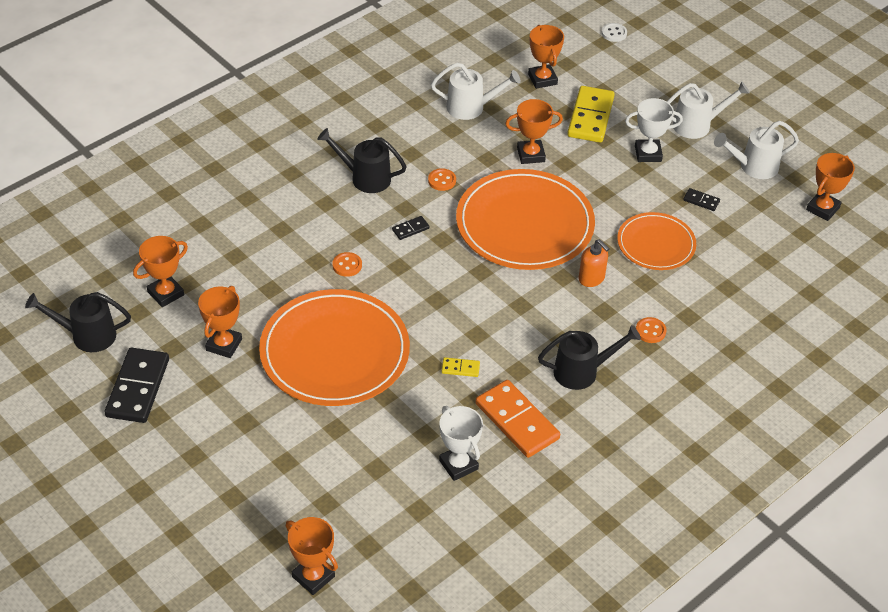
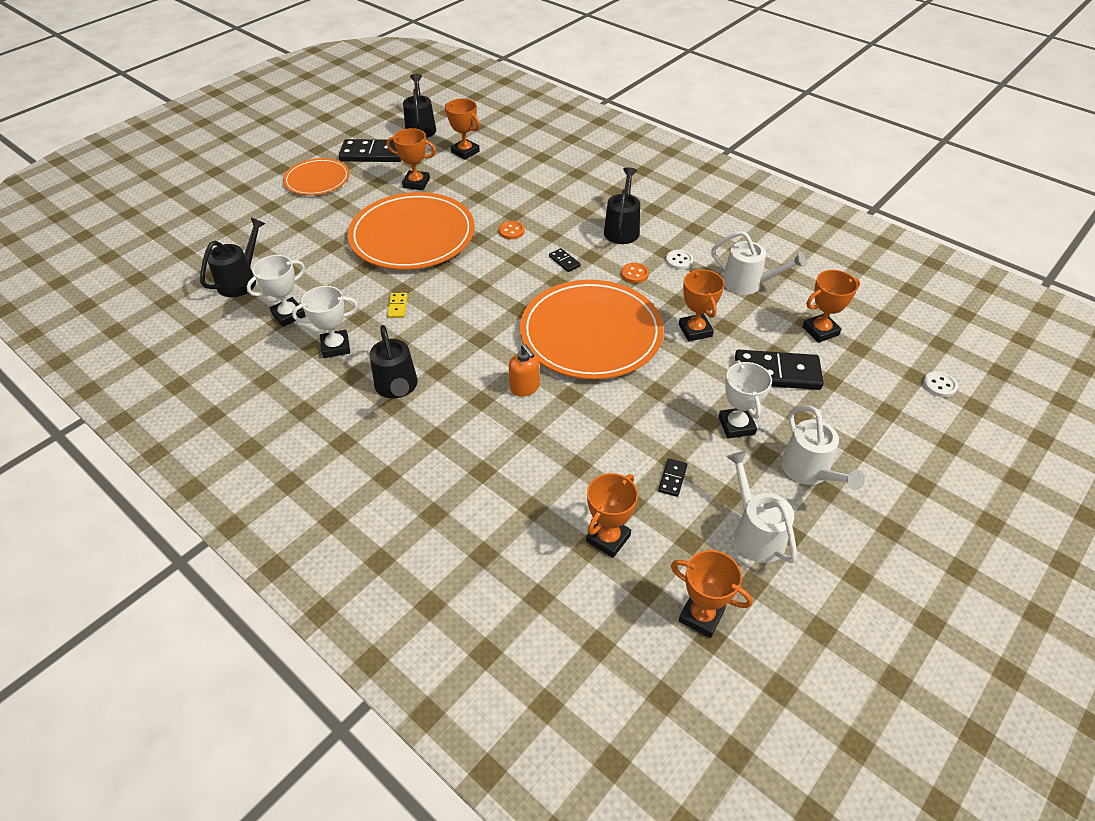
camera: 85 degrees right, 0 degrees up
(313, 576) = (190, 251): orange trophy -> orange trophy (608, 538)
(386, 515) = (241, 280): none -> black watering can
(427, 146) = (679, 261): none -> white button
(471, 107) = (748, 284): white watering can -> white watering can turned 60 degrees counterclockwise
(517, 421) = (336, 347): orange domino -> white trophy
(590, 117) = (777, 373): yellow domino -> black domino
(591, 278) = (525, 387): orange soap dispenser -> orange soap dispenser turned 75 degrees counterclockwise
(650, 331) = (456, 438): orange button -> none
(656, 244) = (588, 438): orange plate -> orange plate (317, 180)

